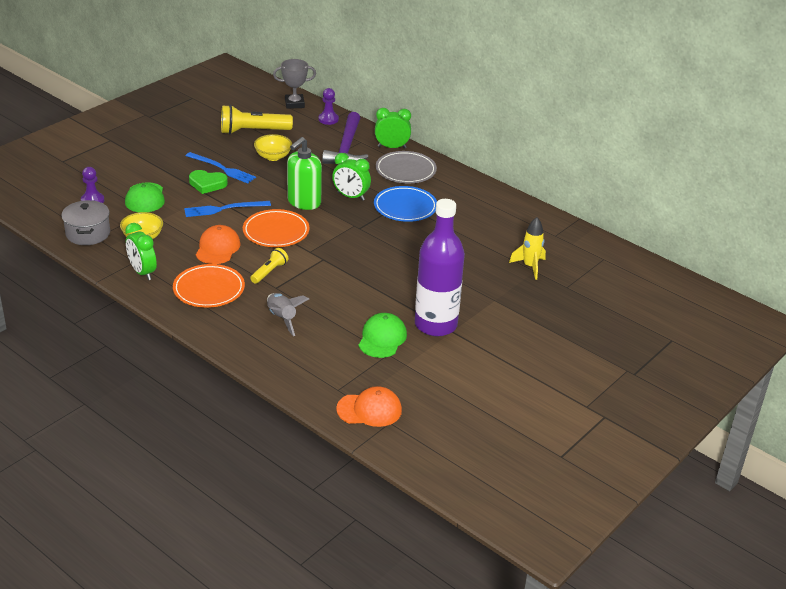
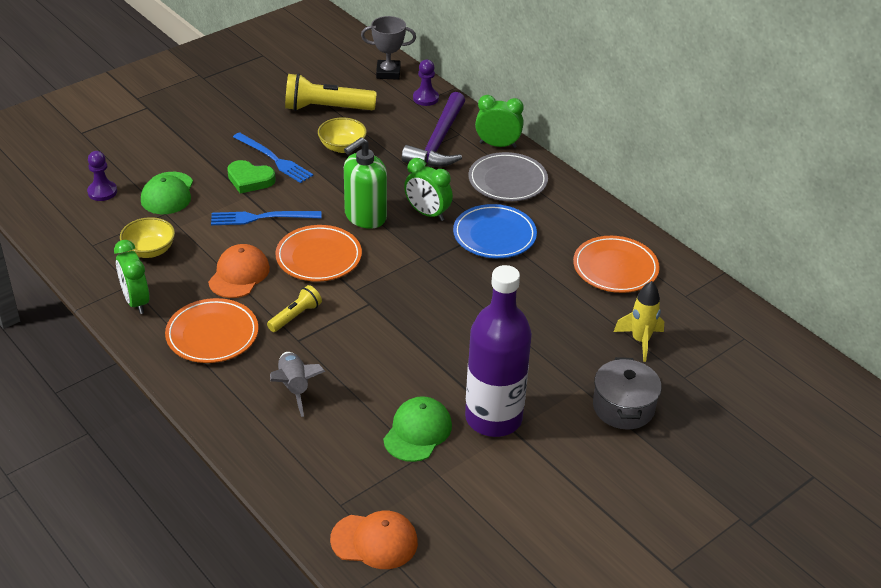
camera: 10 degrees right, 5 degrees up
(88, 233) = (84, 239): grey pot -> grey pot (623, 407)
(500, 222) = (615, 268): none -> orange plate

